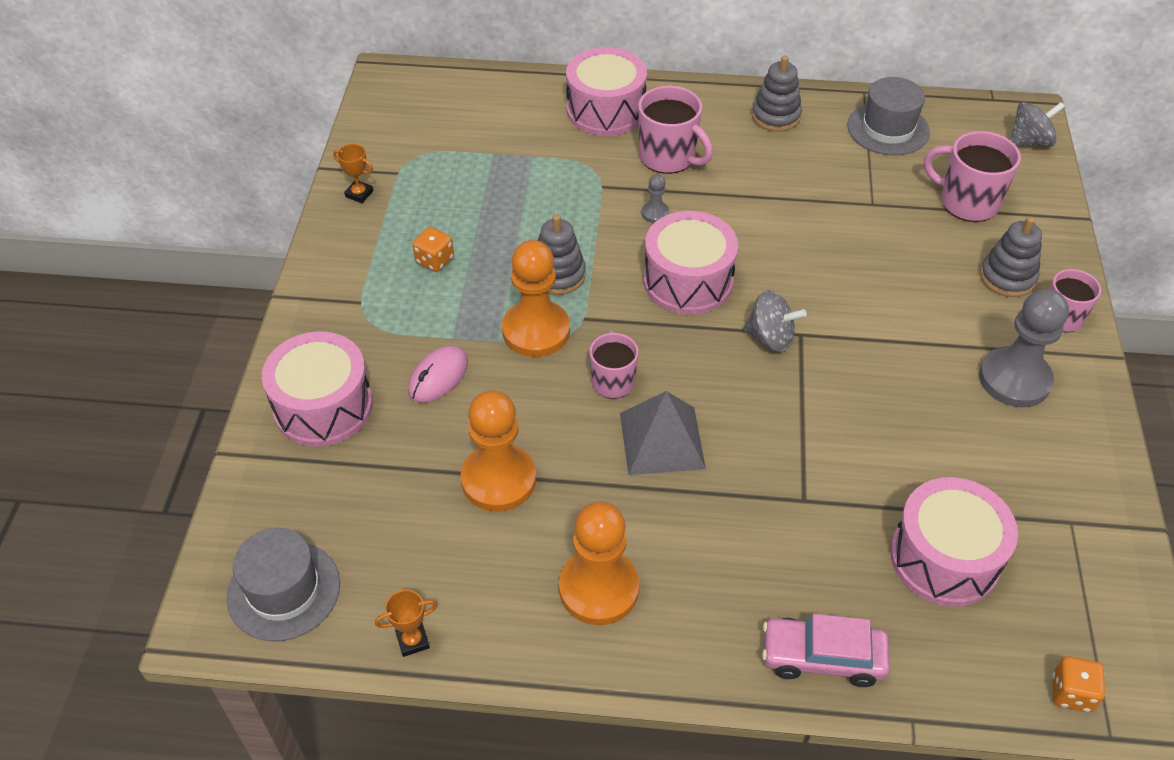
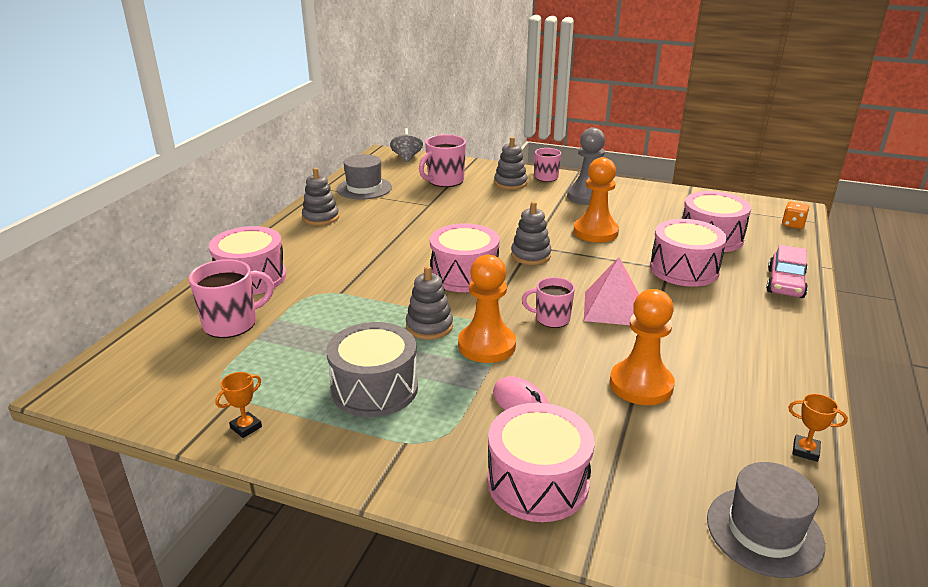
camera: 75 degrees left, 20 degrees down
(412, 640) = (805, 451): orange trophy -> orange trophy turned 60 degrees counterclockwise
(434, 260) = (374, 388): orange dice -> grey drum
(598, 588) = (743, 353): orange pawn -> orange pawn (595, 232)
(655, 213) = (386, 276): grey pawn -> none
(662, 440) = (612, 308): grey pyramid -> pink pyramid
(669, 157) = (330, 261): pink mug -> pink mug (232, 323)
(770, 338) = (530, 255): grey spinning top -> grey stacking toy
(810, 520) = (684, 269): none -> pink drum

